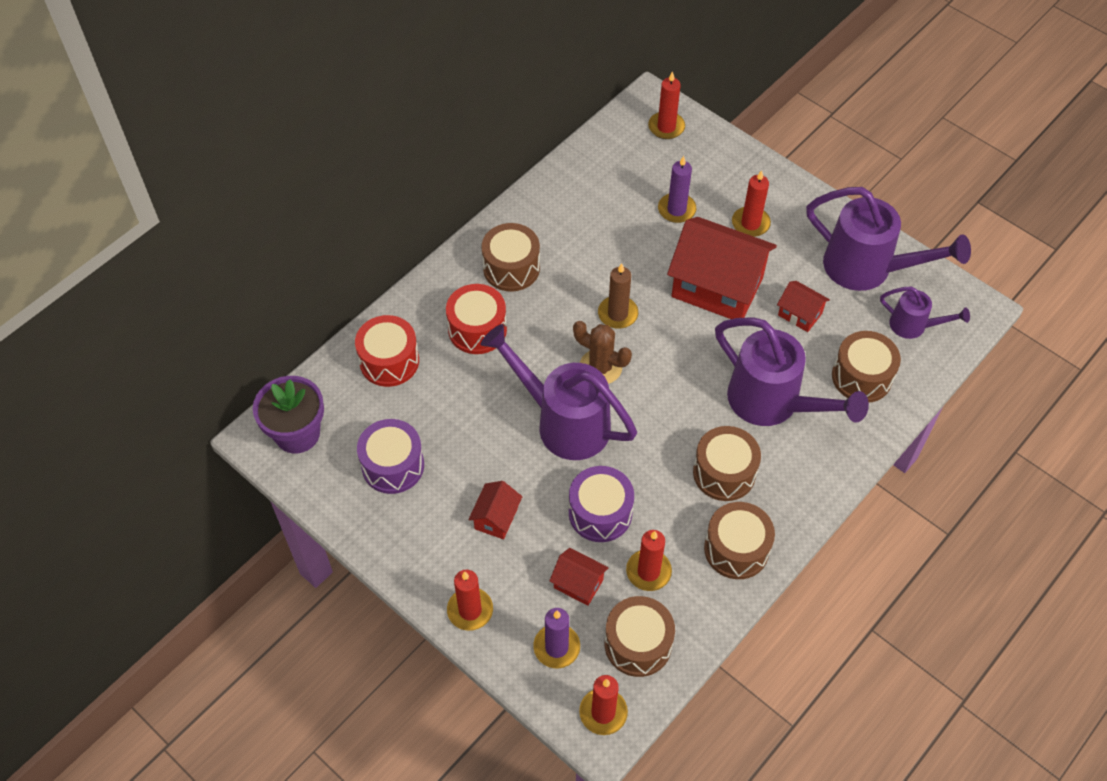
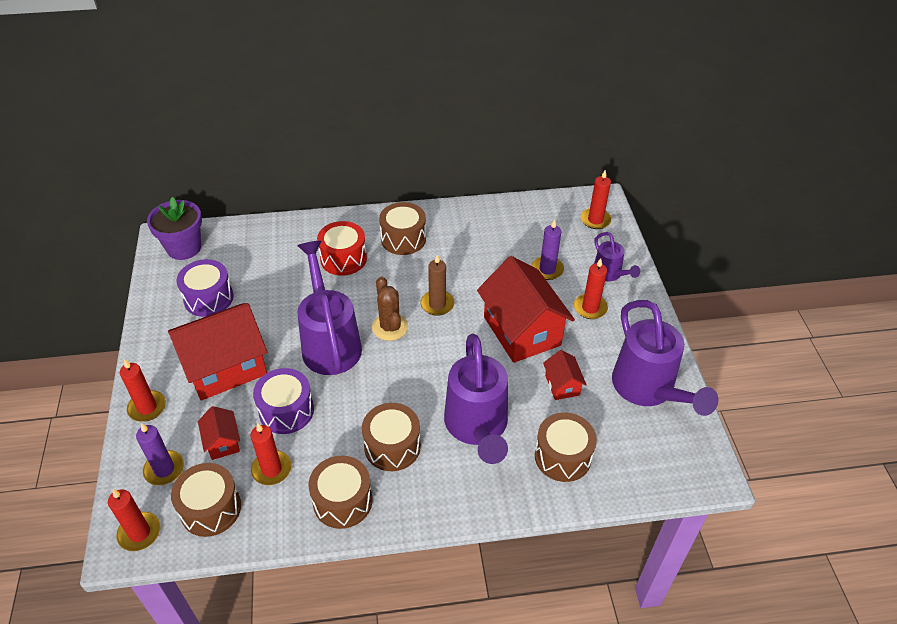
camera: 40 degrees right, 10 degrees down
(389, 361) = (275, 243): red drum -> none
(496, 518) = (225, 367): red house -> red house, size x2.17
(913, 326) = (643, 450): purple watering can -> purple watering can (609, 274)

